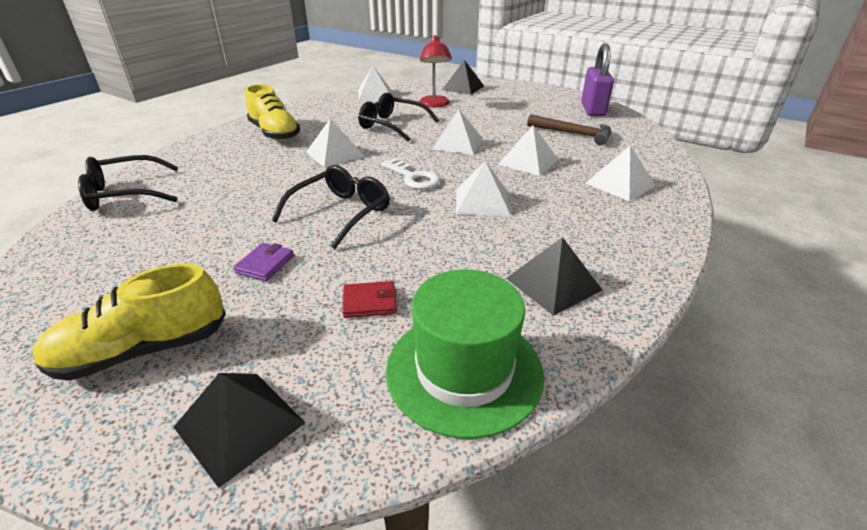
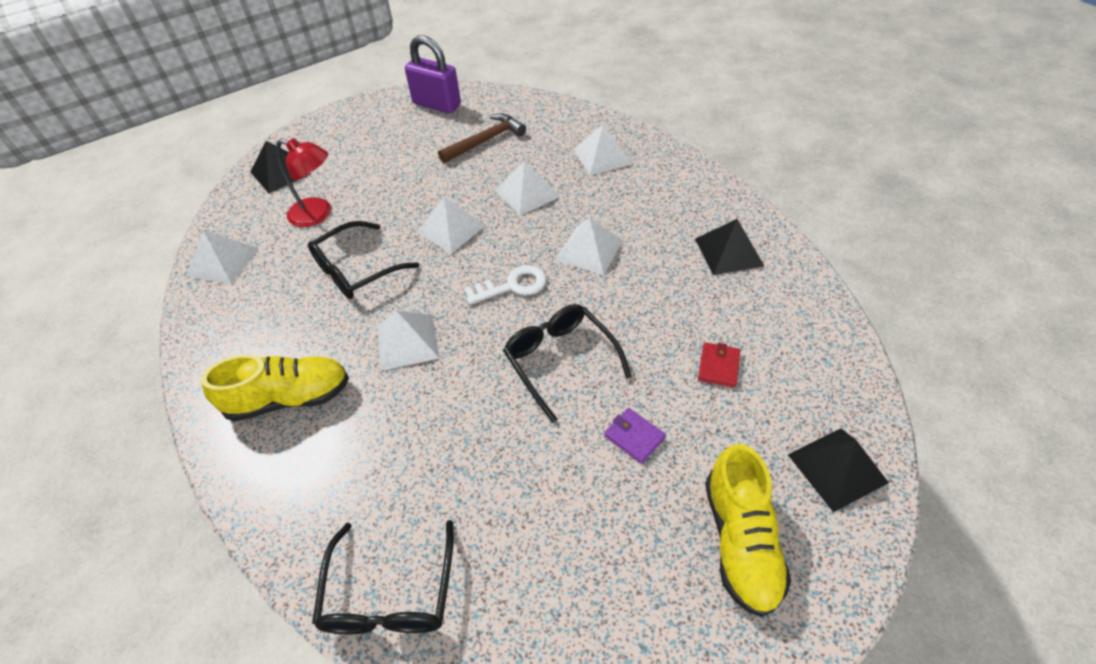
camera: 65 degrees left, 15 degrees up
(464, 370) = (808, 330): green hat -> none

